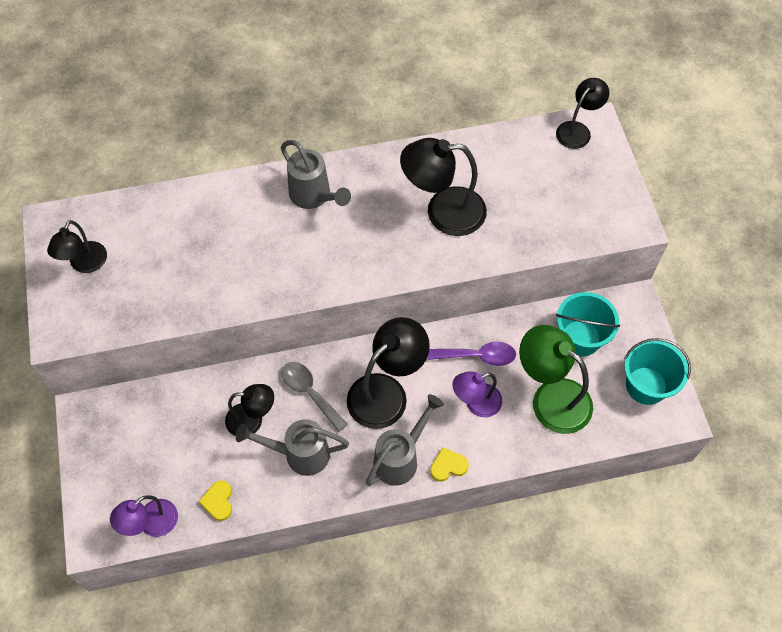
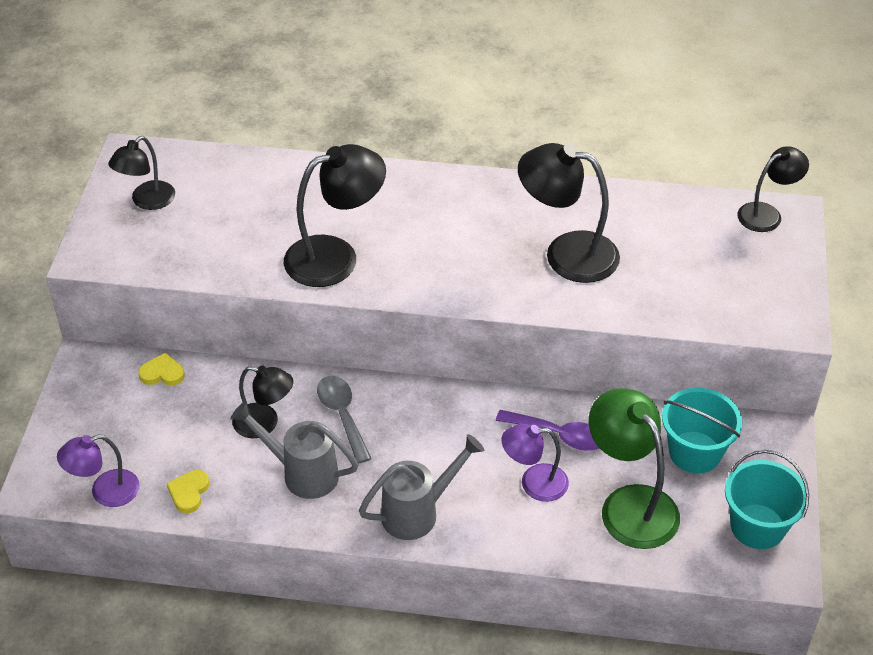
camera: 20 degrees right, 15 degrees down
(314, 197) = (425, 202): grey watering can -> none
(386, 392) = (432, 440): black lamp -> black lamp (336, 256)
(448, 466) = (471, 538): yellow heart -> yellow heart (162, 373)

